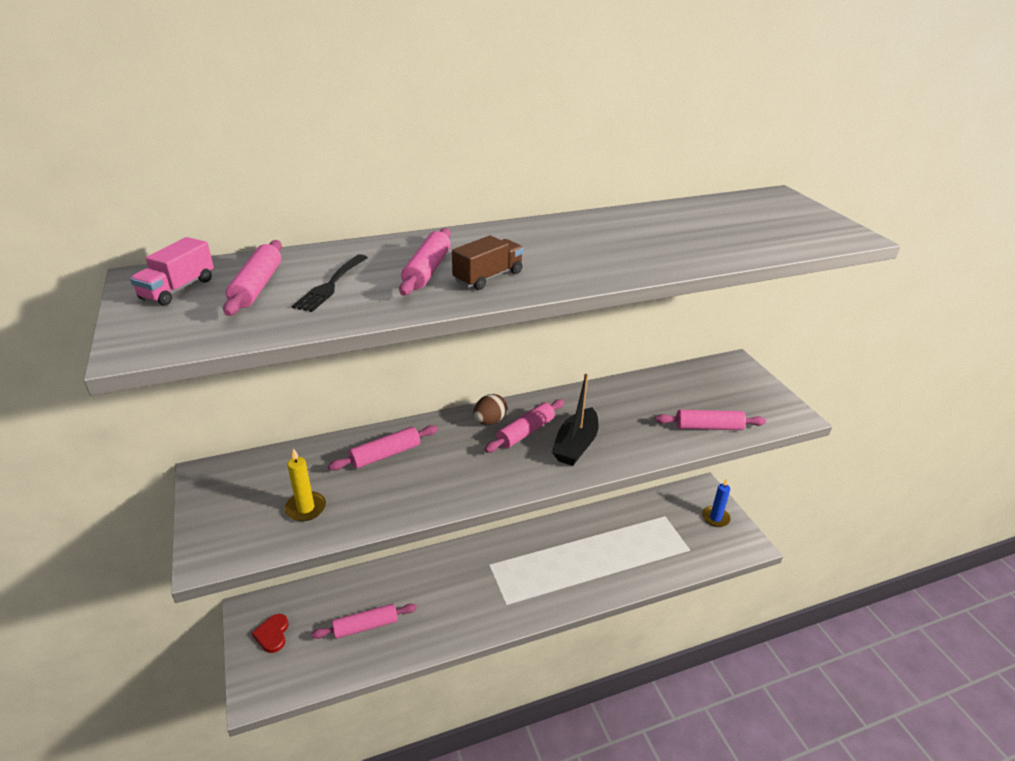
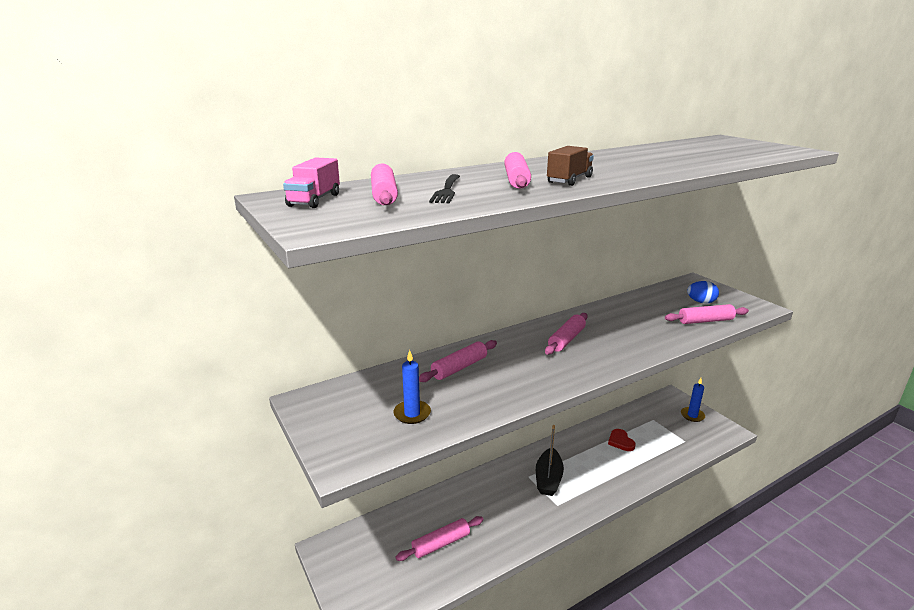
camera: 10 degrees left, 10 degrees down
(272, 634) = (356, 566): red heart -> red heart (620, 441)
(306, 508) = (412, 414): yellow candle -> blue candle
(489, 421) = (532, 336): brown egg -> none
(576, 445) = (613, 343): black boat -> black boat (548, 479)
(721, 397) = (701, 302): none -> blue egg

